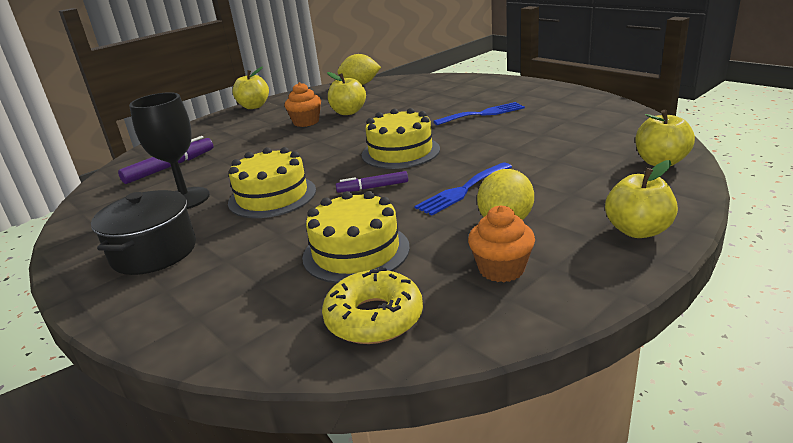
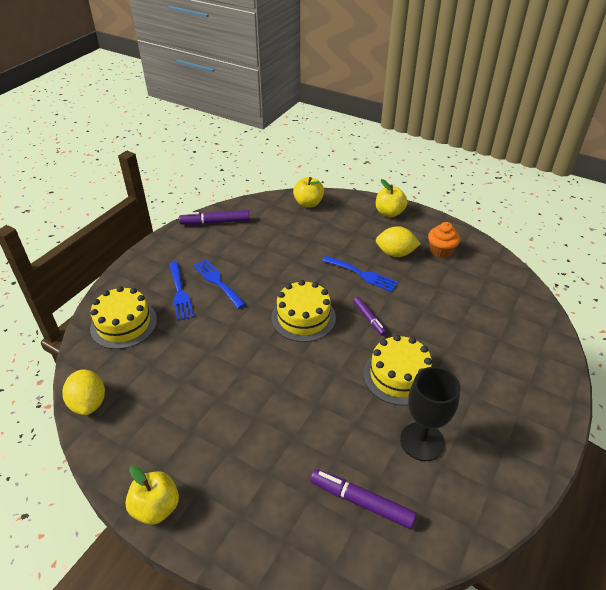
camera: 110 degrees left, 15 degrees up
(154, 252) = (500, 415): black pot -> none
(306, 122) = (226, 415): orange cupcake -> none
(348, 112) = (198, 384): yellow apple -> none
(356, 252) = (450, 306): yellow cake -> yellow cake (124, 324)
(374, 318) = (499, 285): yellow donut -> none
(471, 101) = (180, 293): none -> blue fork
(602, 109) = (215, 222): none -> purple marker

